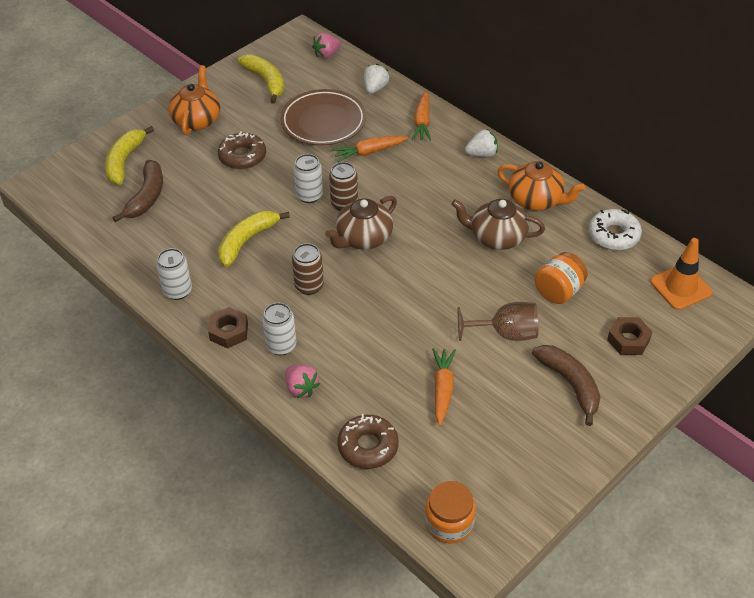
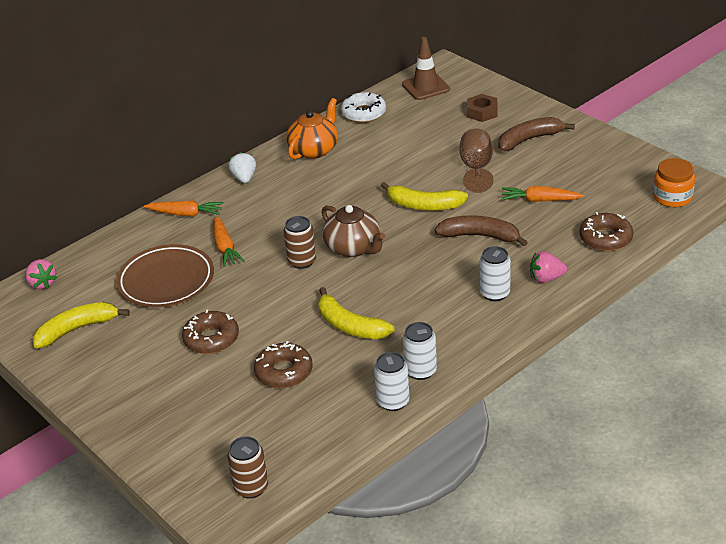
camera: 85 degrees left, 10 degrees down
(124, 161) = (197, 439): yellow banana -> yellow banana (424, 205)
(146, 197) = (266, 412): brown banana -> brown banana (480, 236)
(193, 203) = (284, 372): none -> brown donut
(197, 120) = (134, 382): orange teapot -> none
(229, 332) = (478, 329): brown nut -> none
(301, 388) = (546, 278): pink strawberry -> pink strawberry turned 150 degrees counterclockwise
(309, 195) = (285, 285): white can -> white can (393, 401)
(309, 286) = (417, 279): brown can -> brown can (251, 487)
(375, 88) = (119, 246): white strawberry -> none
(497, 237) = (360, 171): brown teapot -> none
(558, 291) = (428, 142): orange jar -> none
(680, 287) = (426, 87): orange traffic cone -> brown traffic cone

